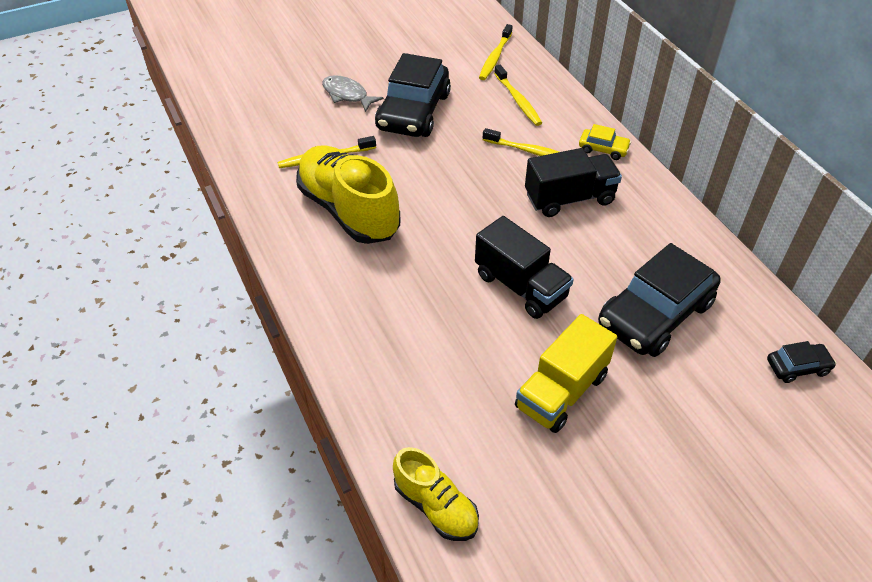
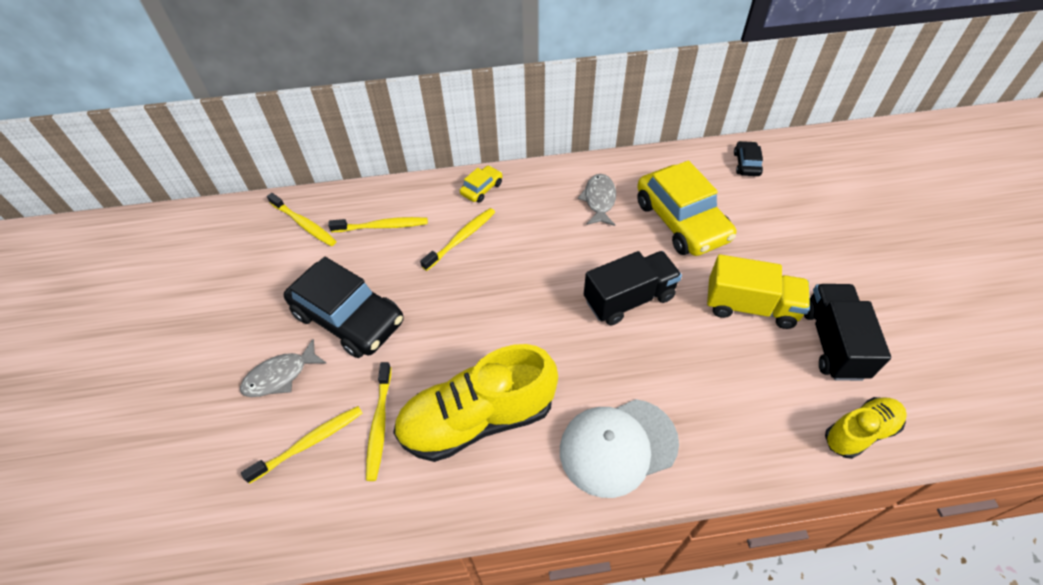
camera: 70 degrees left, 5 degrees up
(298, 127) = (309, 443): none -> yellow toothbrush
(353, 306) = (618, 446): none -> white cap
(561, 391) = (750, 306): yellow truck -> yellow truck turned 45 degrees counterclockwise
(569, 198) = (534, 231): black truck -> black truck (832, 343)
(643, 239) = (599, 200): none -> grey fish
(655, 314) = (681, 221): black car -> yellow car

